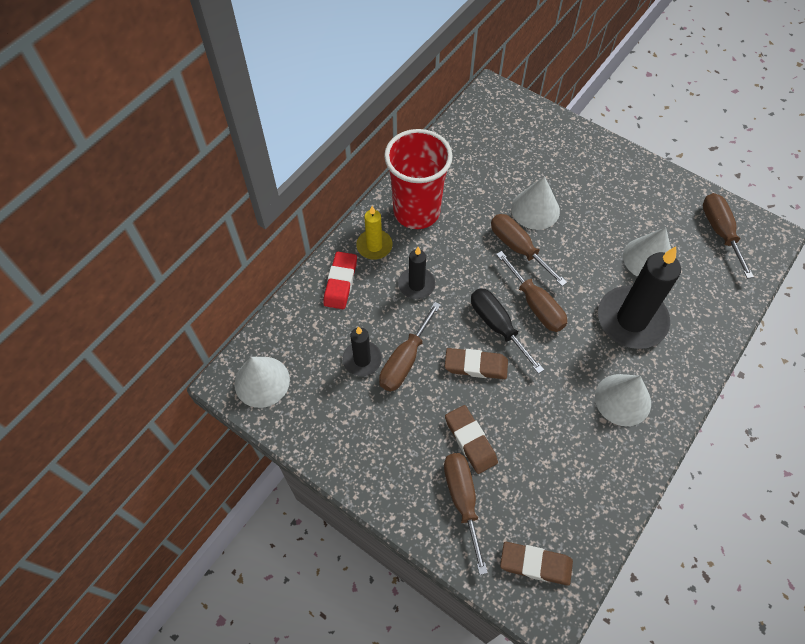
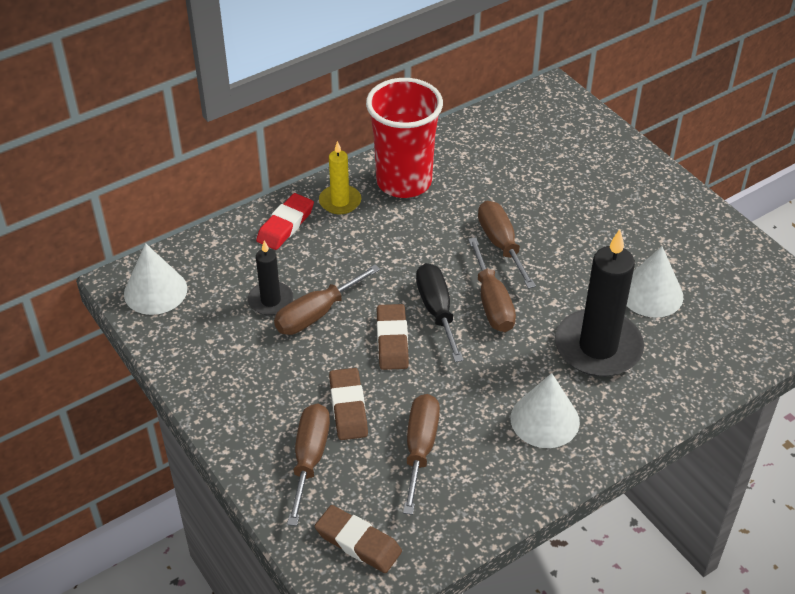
camera: 20 degrees right, 15 degrees down
(416, 284) = (367, 248): black candle -> none
(476, 365) = (392, 340): brown eraser -> brown eraser turned 60 degrees clockwise
(535, 209) = (541, 213): white cone -> none
(720, 232) = (756, 290): brown screwdriver -> brown screwdriver (420, 448)

